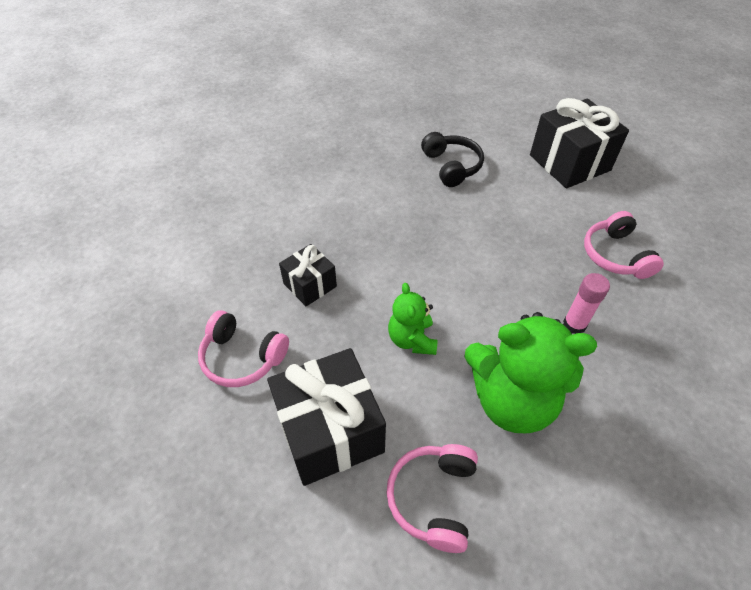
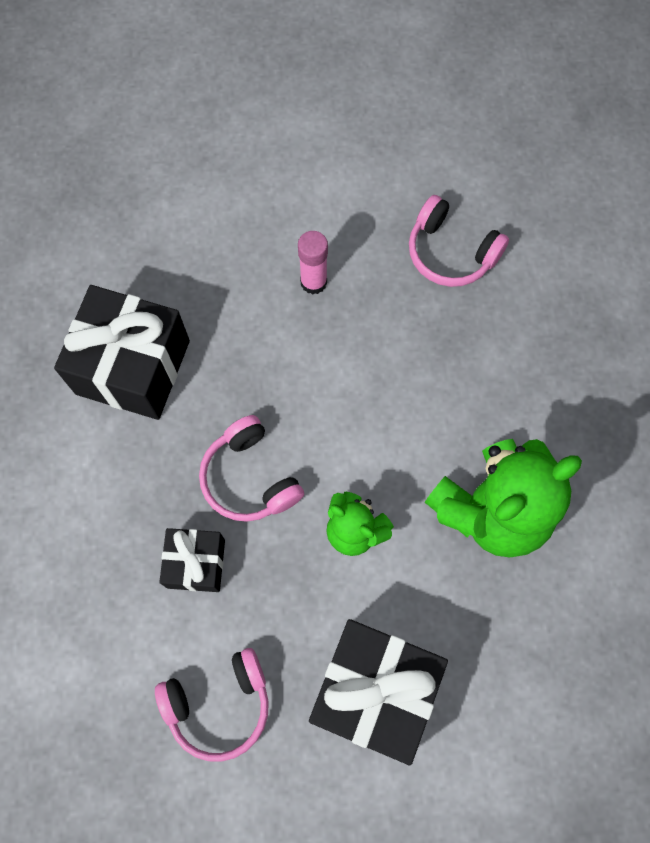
camera: 45 degrees left, 20 degrees up
(433, 498) = (510, 661): pink headphones -> pink headphones (250, 478)
(451, 166) = (187, 266): black headphones -> none
(569, 163) = (308, 152): black gift -> black gift (133, 367)
(574, 325) = (478, 375): pink glue stick -> pink glue stick (313, 282)

